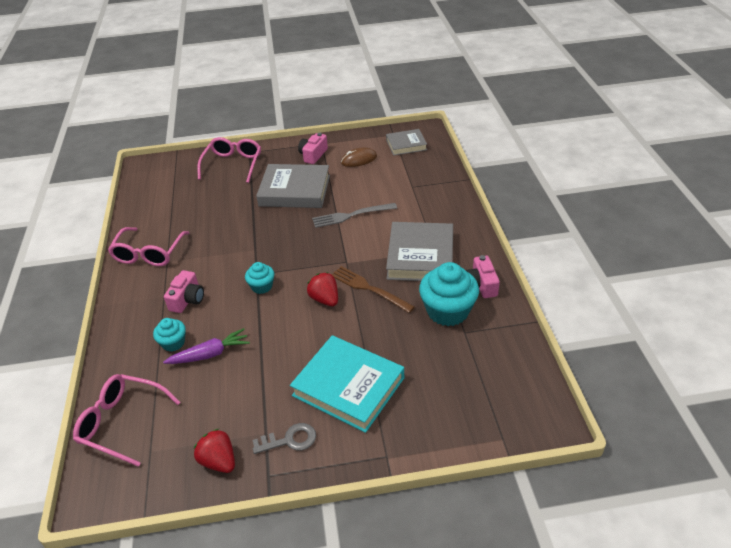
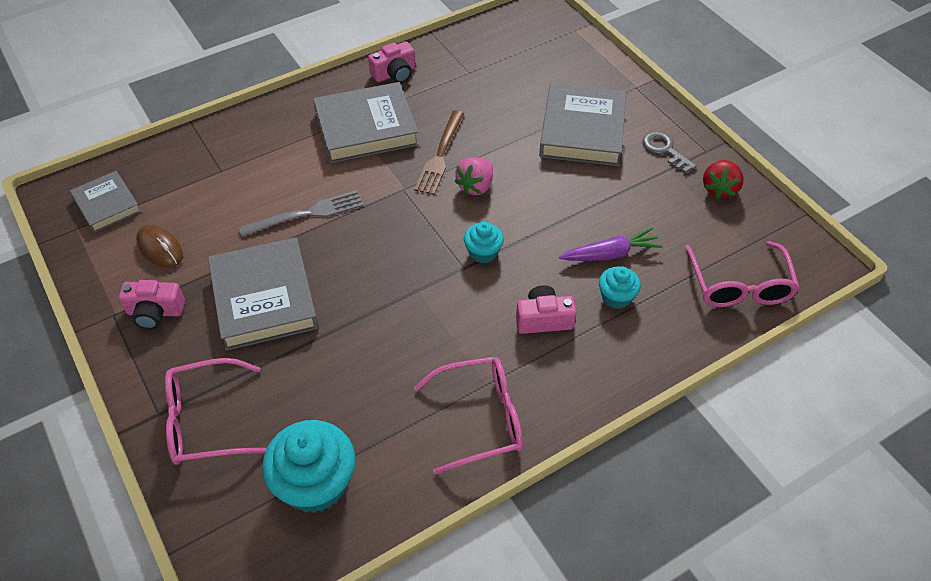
camera: 115 degrees left, 10 degrees up
(210, 354) = (610, 254): purple carrot -> purple carrot turned 120 degrees clockwise
(325, 299) = (476, 186): red strawberry -> pink strawberry
(348, 387) = (582, 130): turquoise book -> grey book
(350, 216) = (307, 213): grey fork -> grey fork turned 75 degrees counterclockwise
(447, 311) = (445, 89): turquoise cupcake -> turquoise cupcake (315, 483)

